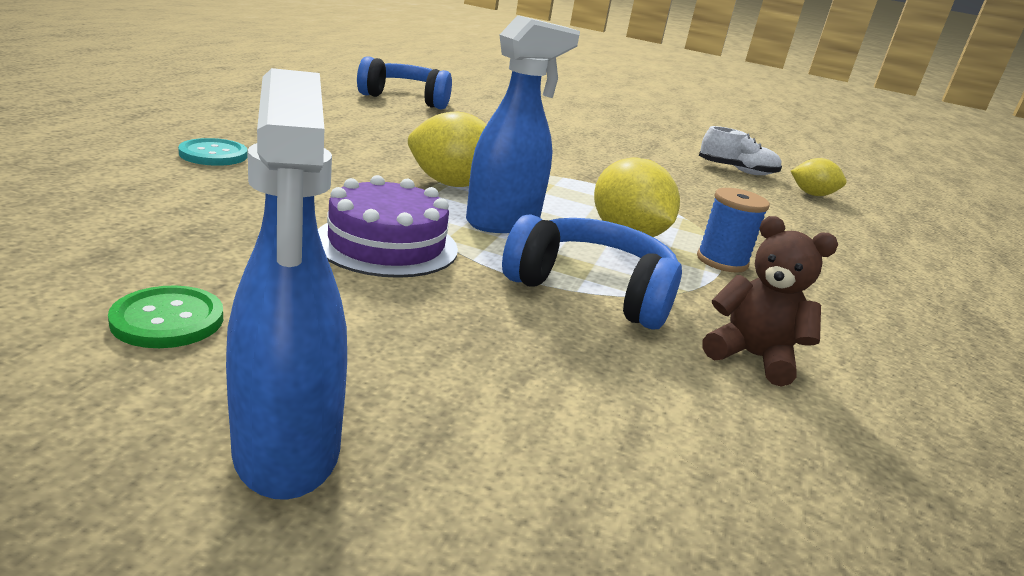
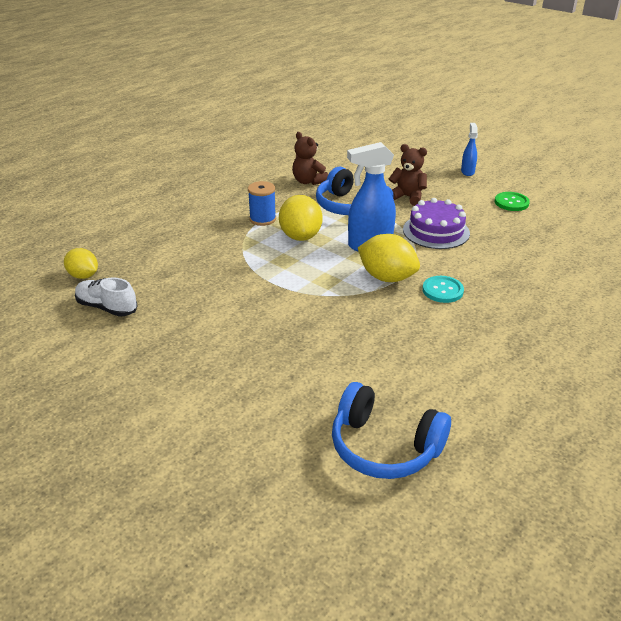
camera: 155 degrees left, 10 degrees up
(213, 154) = (542, 303): turquoise button -> turquoise button (442, 290)
(287, 451) = (467, 171): blue spray bottle -> blue spray bottle, size x0.54
(475, 322) = (407, 197): none -> brown teddy bear

